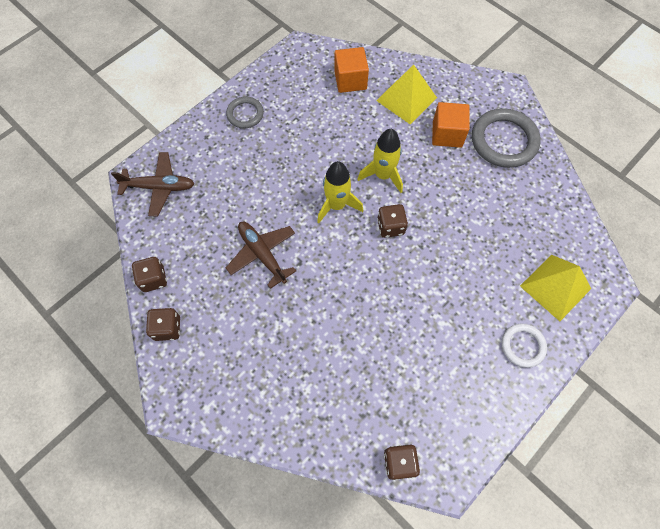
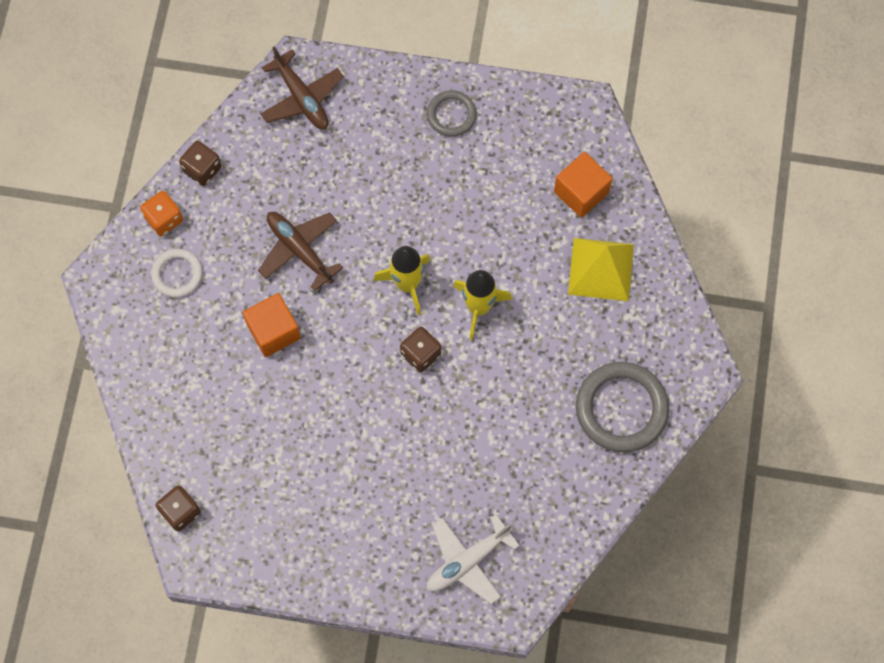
camera: 55 degrees right, 5 degrees up
(167, 328) = (164, 219): brown dice -> orange dice
(262, 254) = (299, 250): brown plane -> brown plane turned 60 degrees counterclockwise
(447, 134) = (584, 342): orange cube -> orange cube (273, 331)
(522, 346) = (376, 562): white ring -> white ring (177, 274)
(555, 287) = (467, 561): yellow pyramid -> white plane

